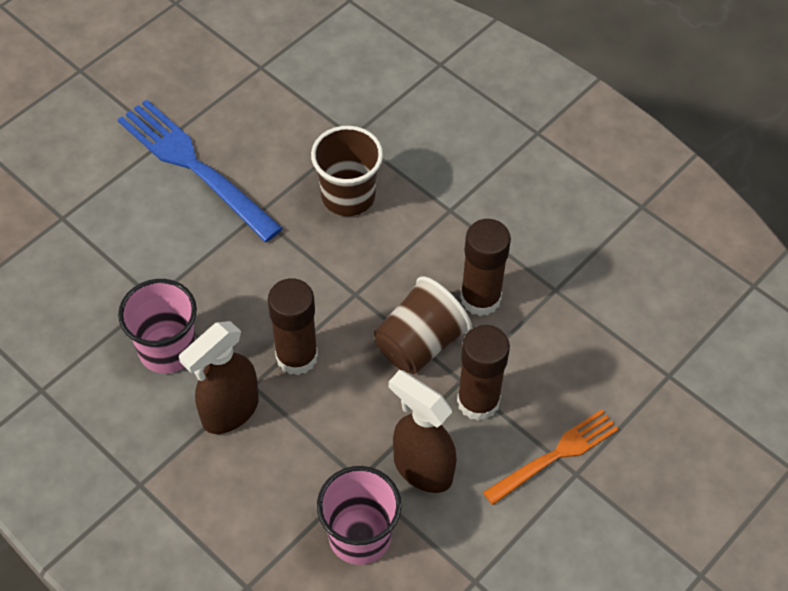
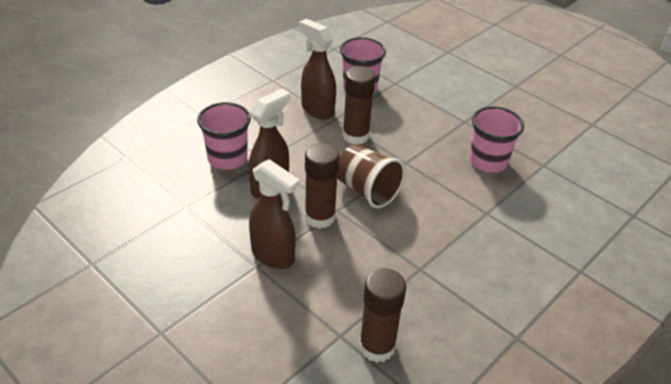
camera: 90 degrees right, 15 degrees down
(193, 166) = (497, 96): blue fork -> none
(348, 196) = (488, 161): brown cup -> pink cup
(480, 298) = (407, 224): brown glue stick -> brown glue stick (377, 346)
(555, 455) = (273, 255): orange fork -> brown spray bottle

